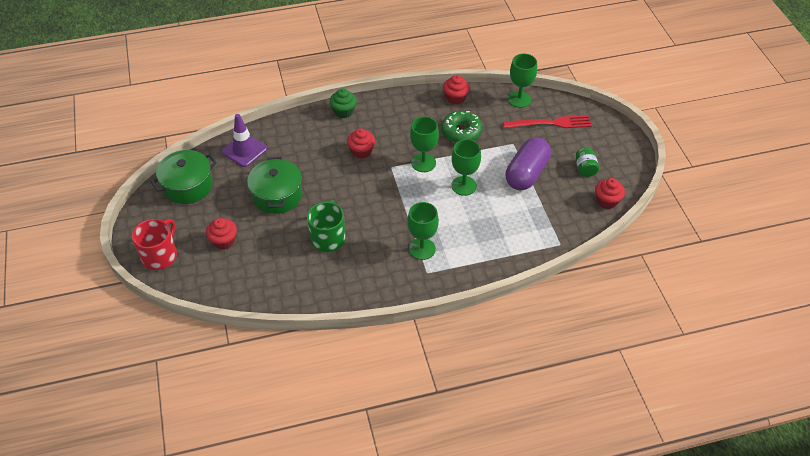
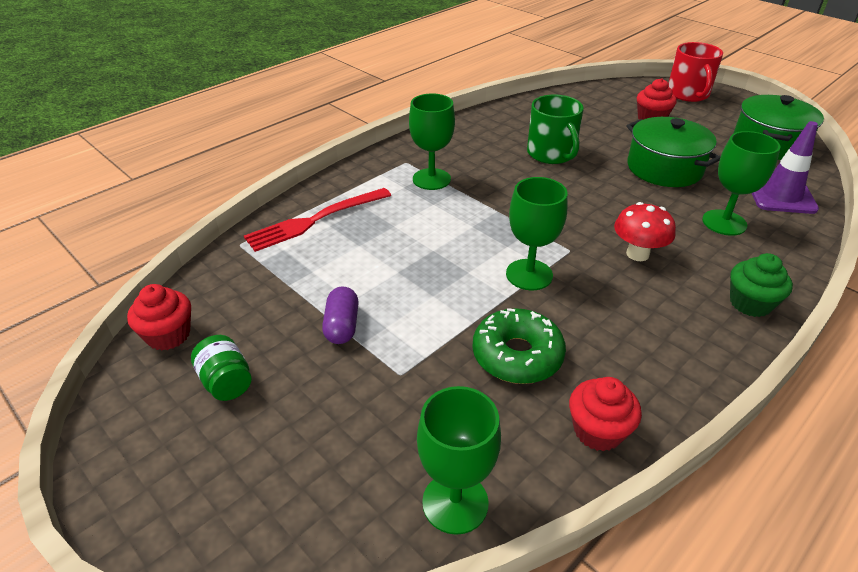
camera: 150 degrees right, 10 degrees down
(361, 151) = (637, 254): red cupcake -> red mushroom
(464, 186) = (436, 266): green goblet -> green goblet (724, 222)
(526, 173) = (342, 326): purple capsule -> purple capsule, size x0.51
(551, 123) = (342, 464): red fork -> red fork (315, 220)

